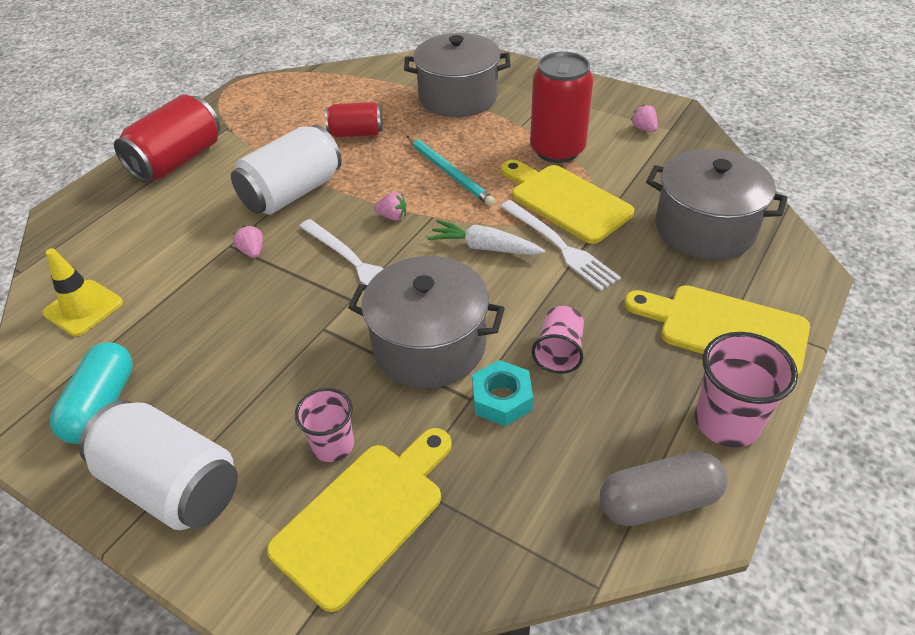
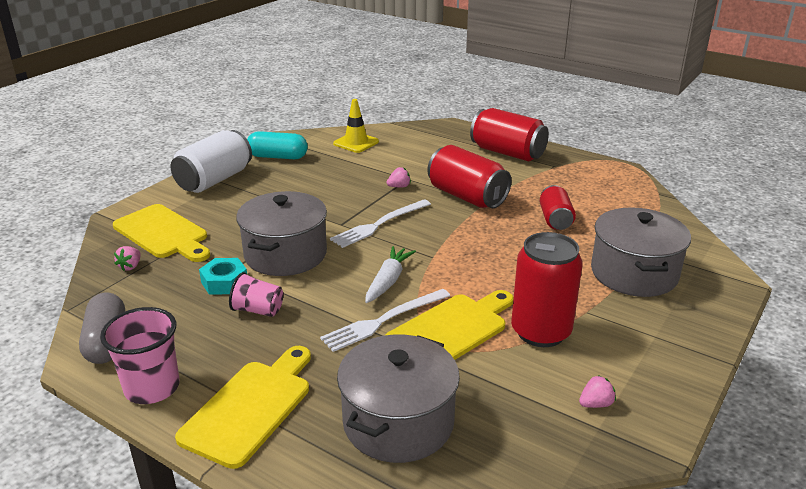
camera: 90 degrees right, 15 degrees down
(293, 193) = (467, 197): white can -> red can
(333, 445) = (217, 222): pink cup -> none
(392, 216) = (434, 238): pink strawberry -> pink strawberry (130, 266)
(449, 173) = (496, 266): turquoise pencil -> none

